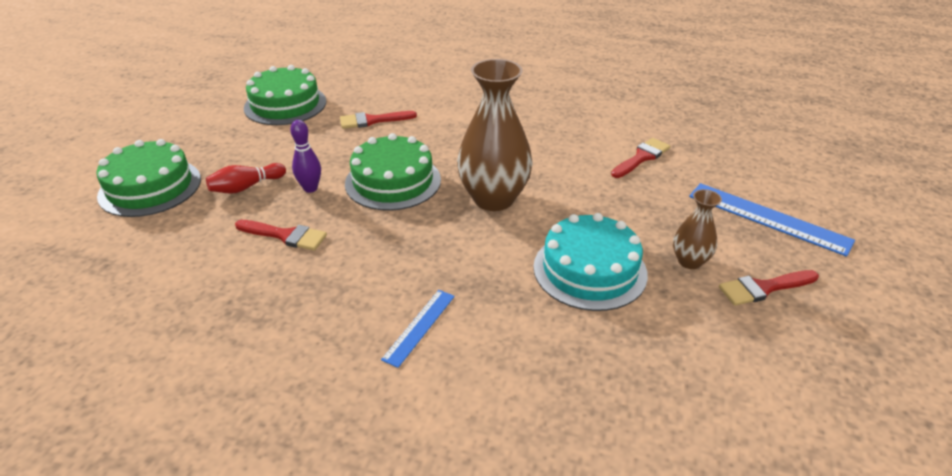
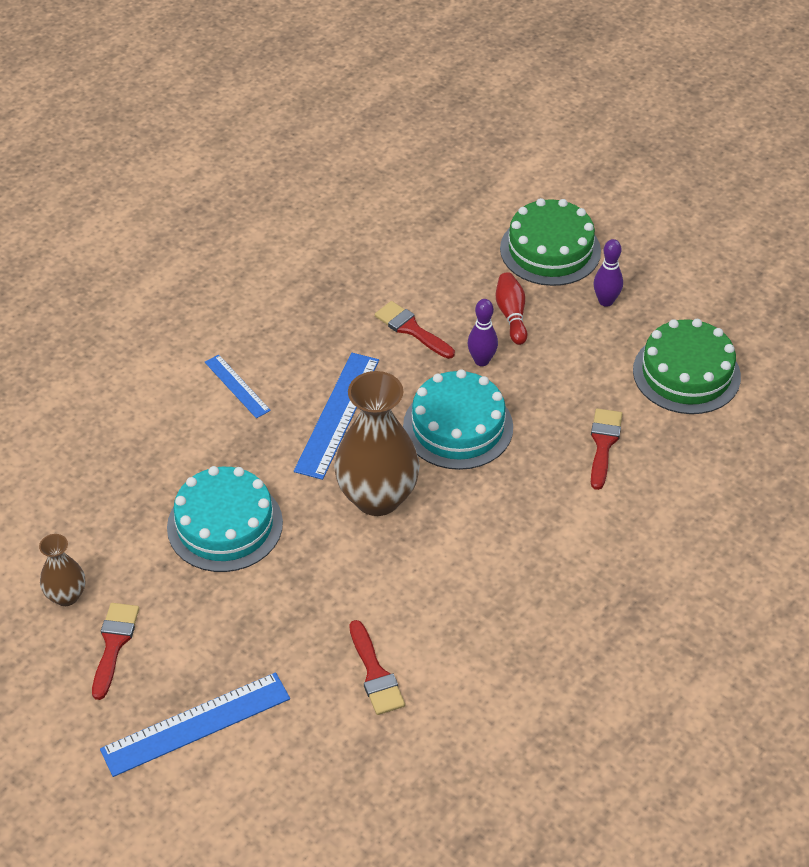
camera: 115 degrees right, 10 degrees up
(214, 148) = (606, 301): none -> purple bowling pin
(285, 235) = (411, 329): red brush -> red brush turned 90 degrees clockwise
(393, 181) = (458, 426): green cake -> turquoise cake
(418, 247) = (337, 414): none -> blue ruler
(689, 261) = (184, 609): brown vase -> brown vase (66, 596)

